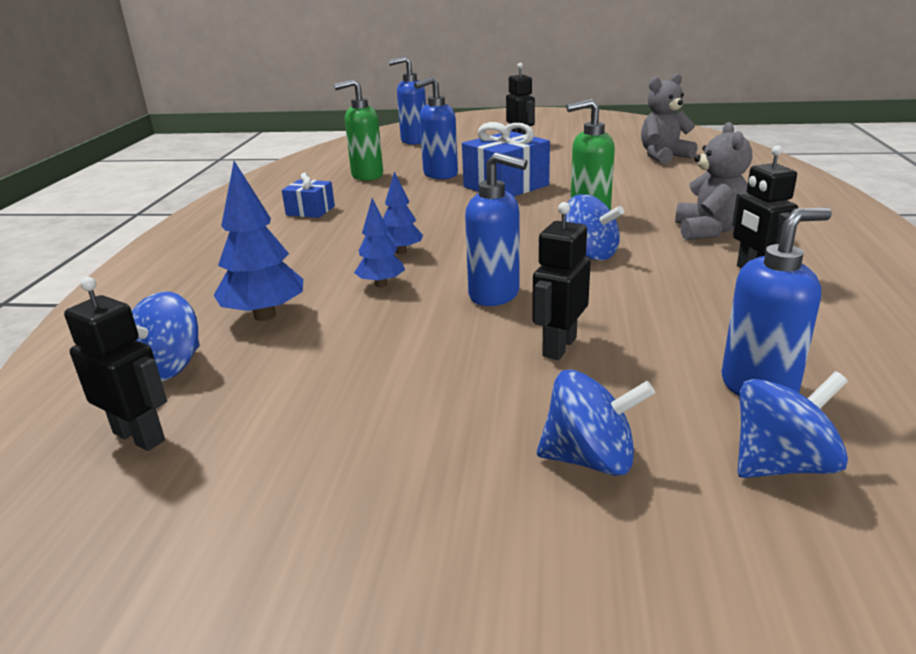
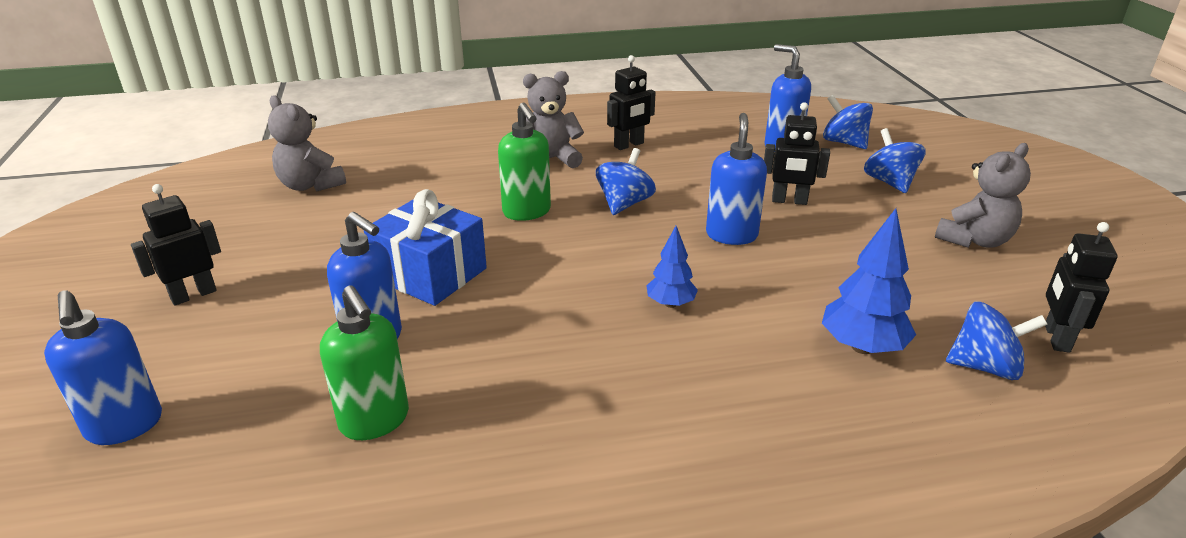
camera: 110 degrees left, 5 degrees up
(310, 211) = (563, 428): blue gift -> none
(364, 472) = (974, 240): none -> grey teddy bear
(381, 284) = (752, 296): blue tree -> none

